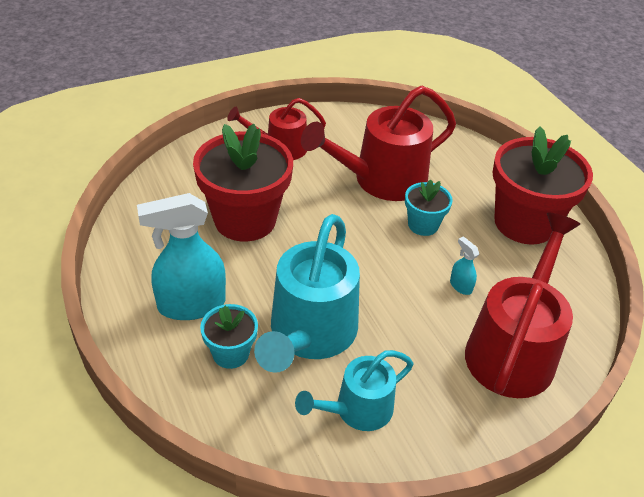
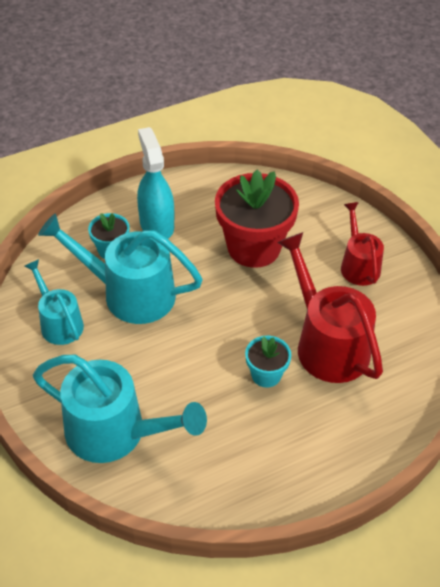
camera: 90 degrees right, 5 degrees up
(460, 286) = (188, 399): turquoise spray bottle -> none
(513, 349) = (115, 432): red watering can -> turquoise watering can
(524, 223) = (282, 465): red flower pot -> none

